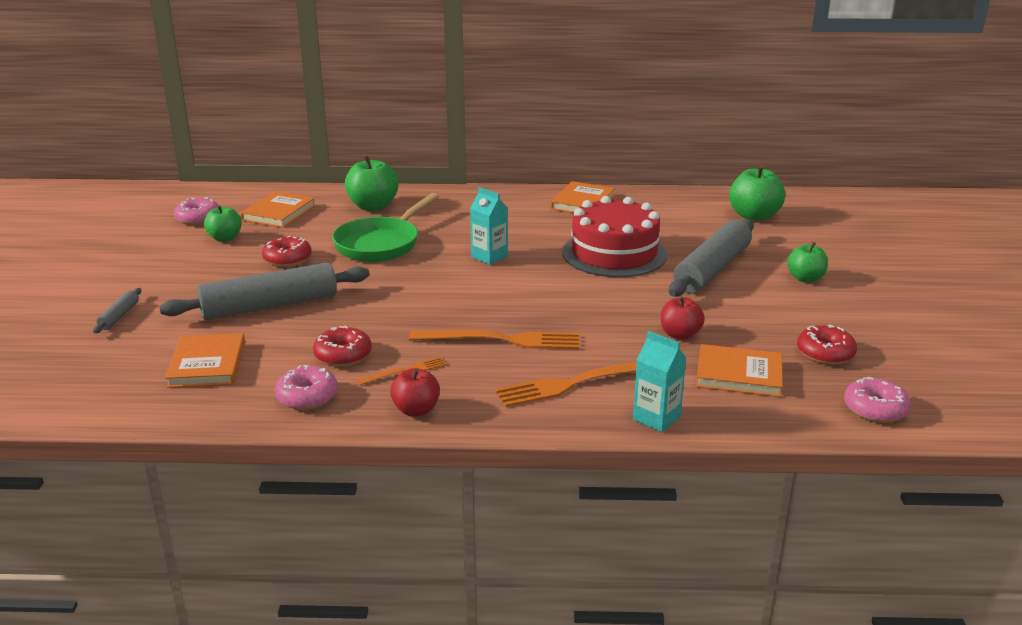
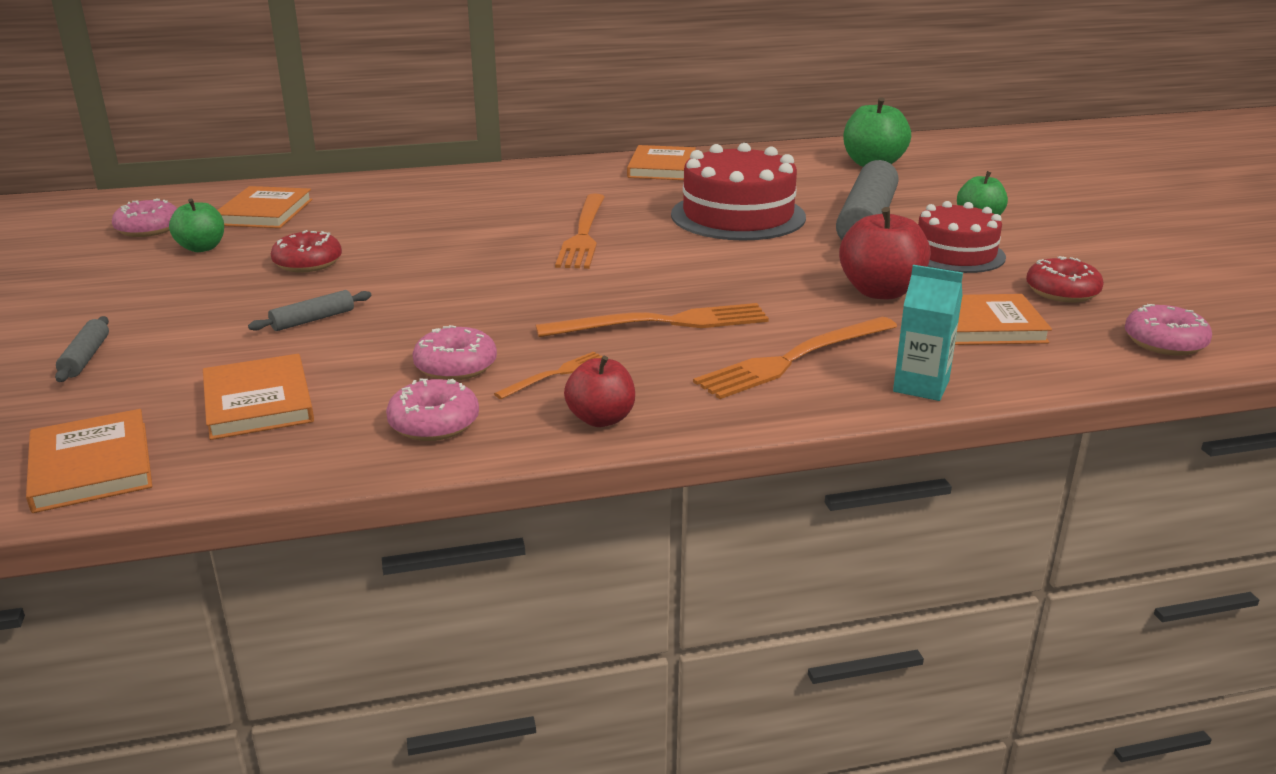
camera: 15 degrees left, 0 degrees up
(92, 395) = (91, 466): none -> orange book
(269, 306) = (313, 320): grey rolling pin -> grey rolling pin, size x0.43
(343, 355) = (456, 366): red donut -> pink donut
(373, 206) = (393, 194): green apple -> none
(381, 244) = (430, 233): green pan -> none
(489, 257) = (583, 234): turquoise carton -> orange fork
(680, 335) = (880, 292): red apple -> red apple, size x1.56
(763, 308) = (955, 254): none -> red cake

